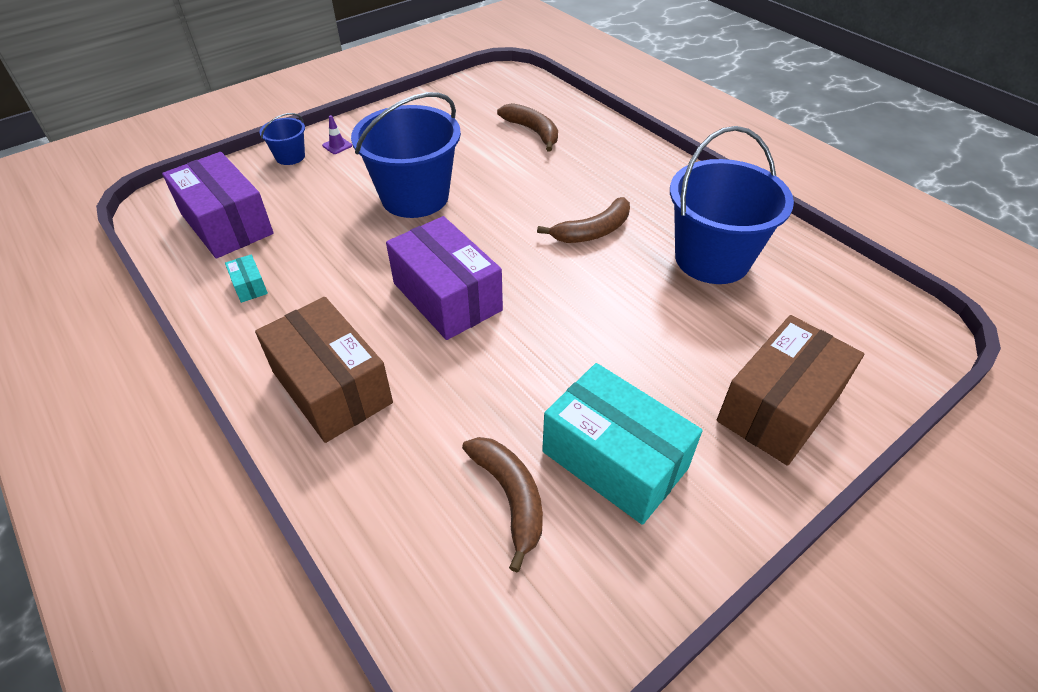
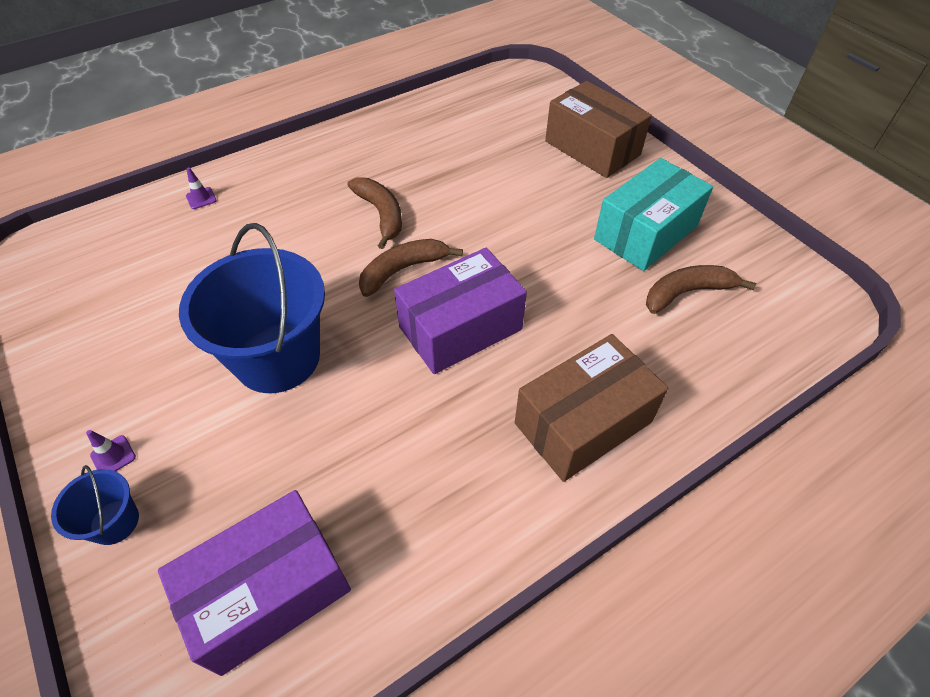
camera: 85 degrees left, 5 degrees up
(249, 286) = (416, 532): turquoise box -> none
(533, 131) = (182, 243): brown banana -> brown banana (403, 270)
(588, 129) = (201, 198): none -> purple traffic cone
(712, 259) = (434, 150): blue bucket -> none

